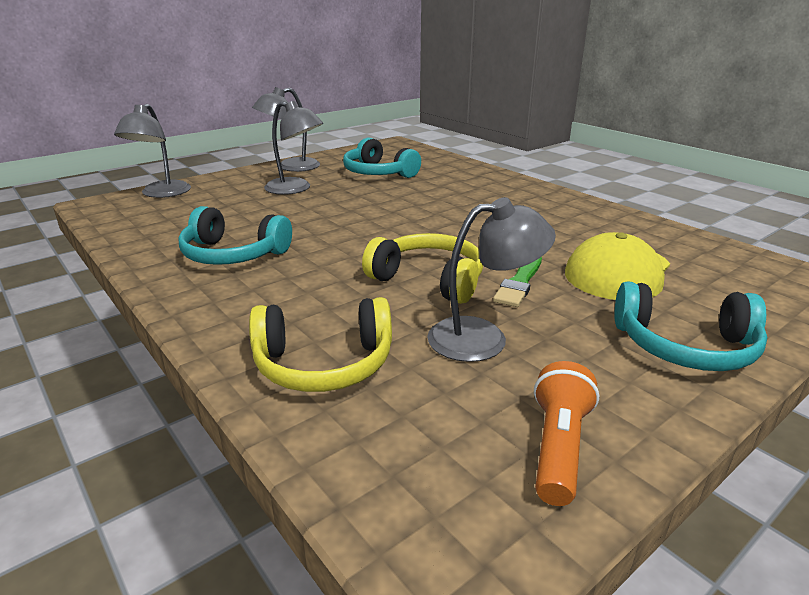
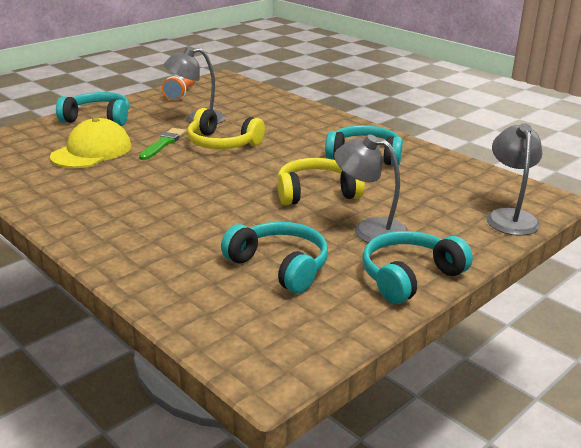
camera: 175 degrees right, 0 degrees up
(290, 167) = (409, 277): grey lamp -> turquoise headphones
(324, 363) = (273, 110): yellow headphones -> yellow headphones (316, 193)

